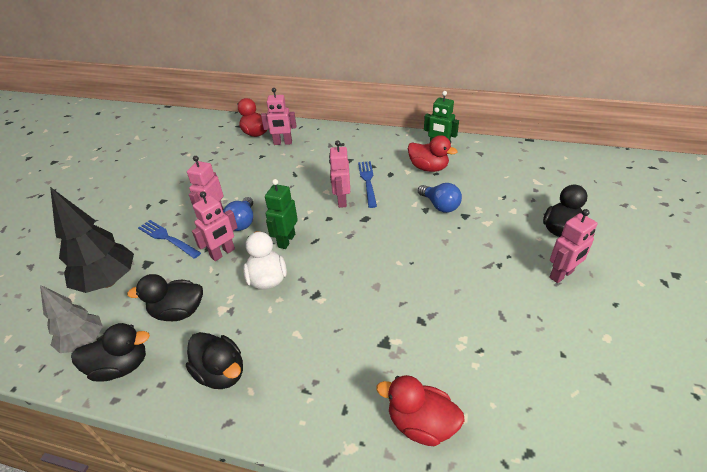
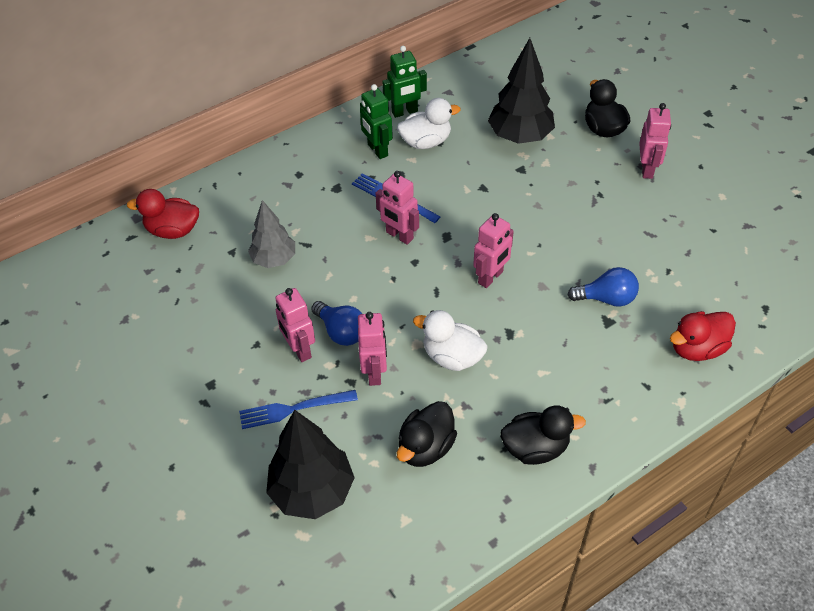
camera: 50 degrees left, 10 degrees up
(84, 341) = (389, 544): grey tree -> grey tree (274, 259)
(121, 366) = (455, 522): black duck -> none
(283, 143) = (229, 219): pink robot -> pink robot (491, 277)
(286, 240) = (412, 313): green robot -> green robot (377, 150)
(428, 168) = (426, 142): red duck -> white duck
(440, 206) = (490, 175): blue light bulb -> blue light bulb (606, 298)
(491, 199) = (520, 136): none -> black tree

